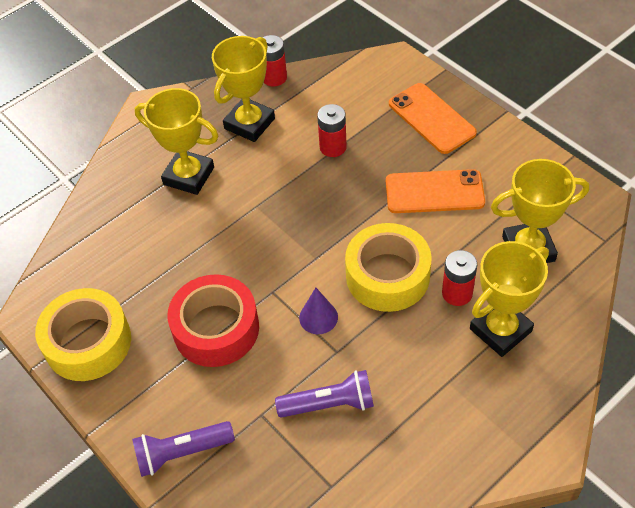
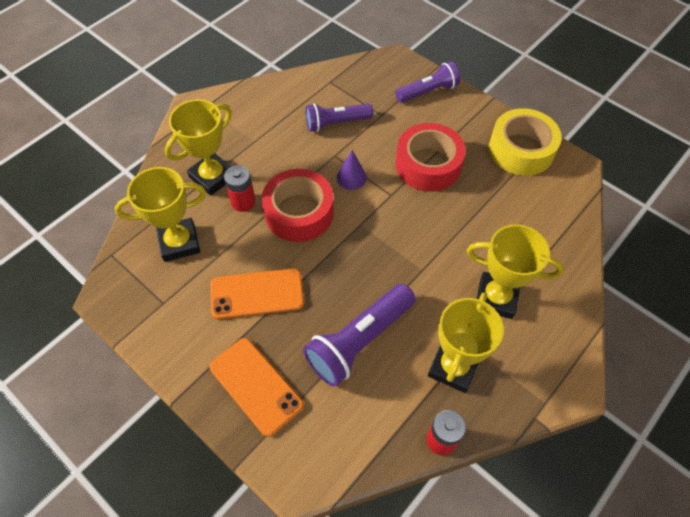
camera: 170 degrees right, 5 degrees up
(333, 147) = (359, 341): red battery -> purple flashlight
(387, 276) = (299, 212): yellow tape -> red tape

